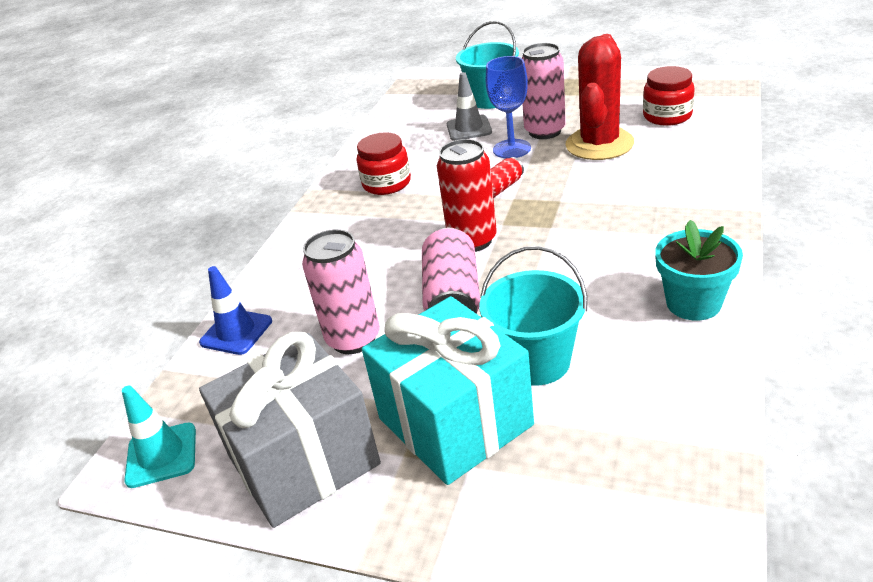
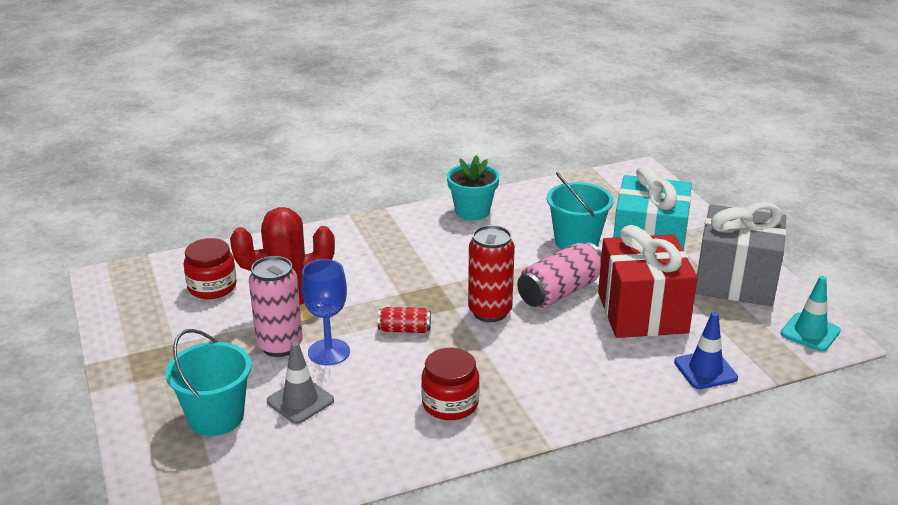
camera: 135 degrees left, 5 degrees down
(353, 339) = (642, 312): pink can -> red gift

